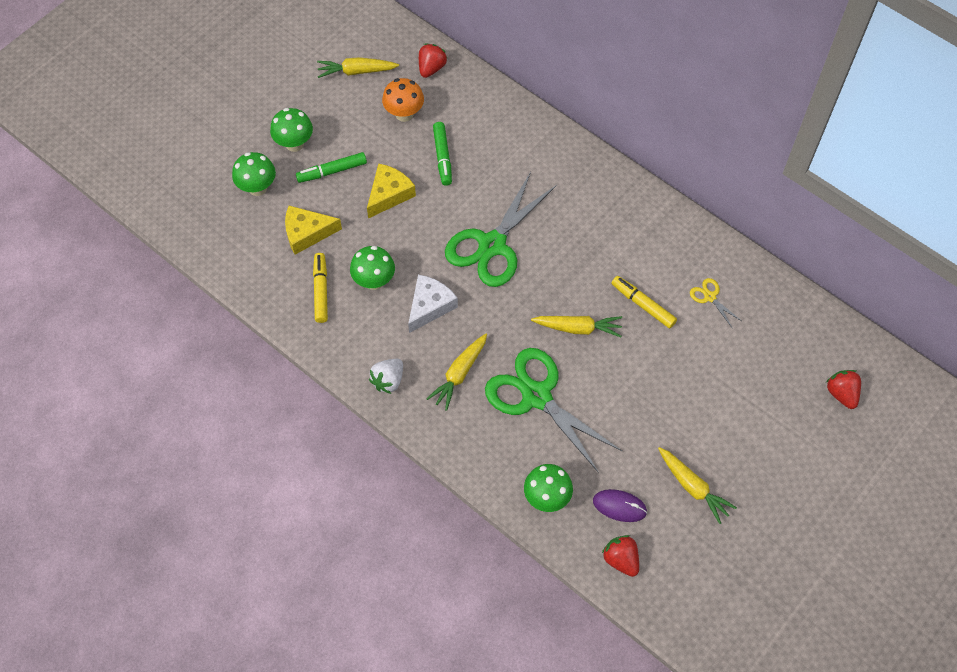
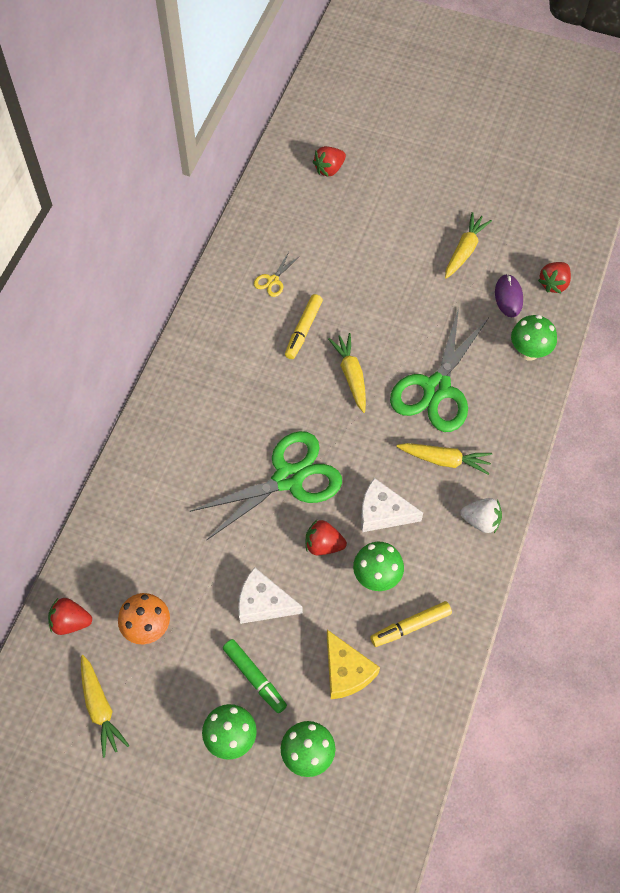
camera: 110 degrees left, 0 degrees up
(389, 194) = (263, 603): yellow cheese -> white cheese
(420, 252) = (323, 545): none -> red strawberry
(442, 157) = (194, 565): green marker -> none
(492, 245) = (288, 478): green scissors -> green scissors turned 45 degrees counterclockwise

